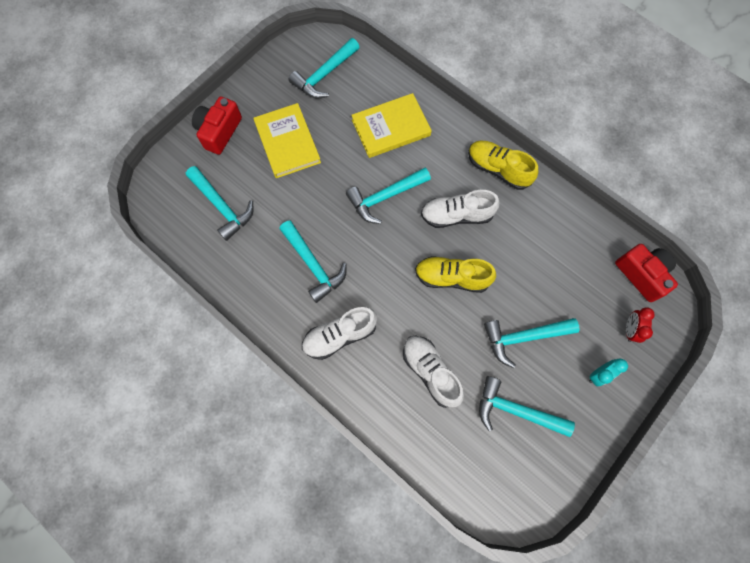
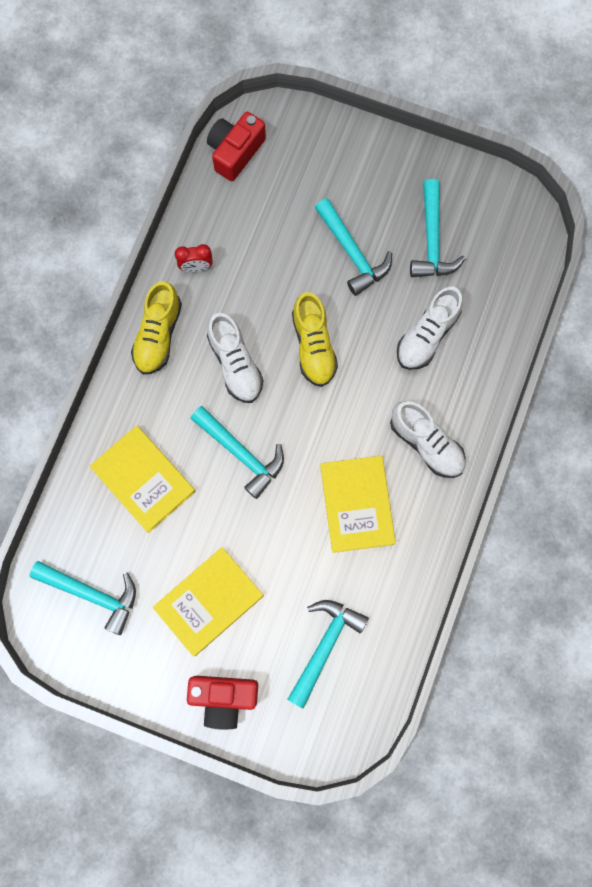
camera: 110 degrees left, 5 degrees up
(313, 265) = (357, 504): turquoise hammer -> yellow book
(598, 374) = (363, 170): turquoise clock -> none
(630, 329) = (302, 151): red clock -> red clock (196, 267)

